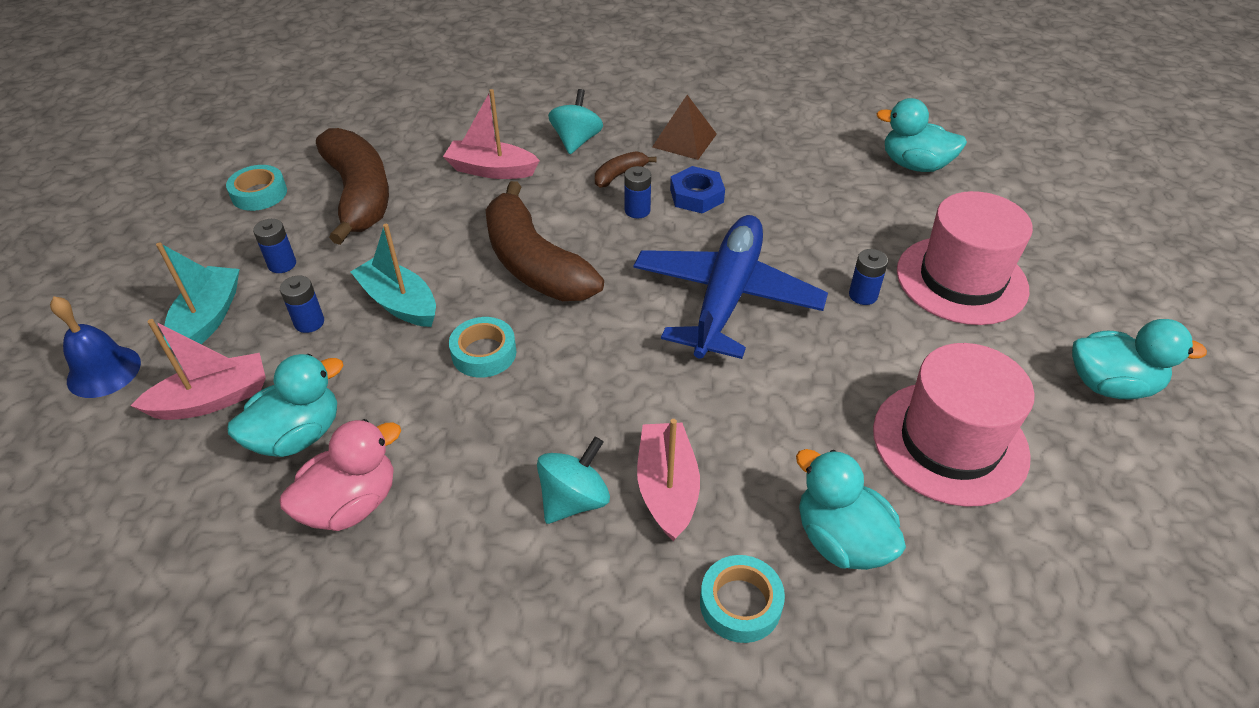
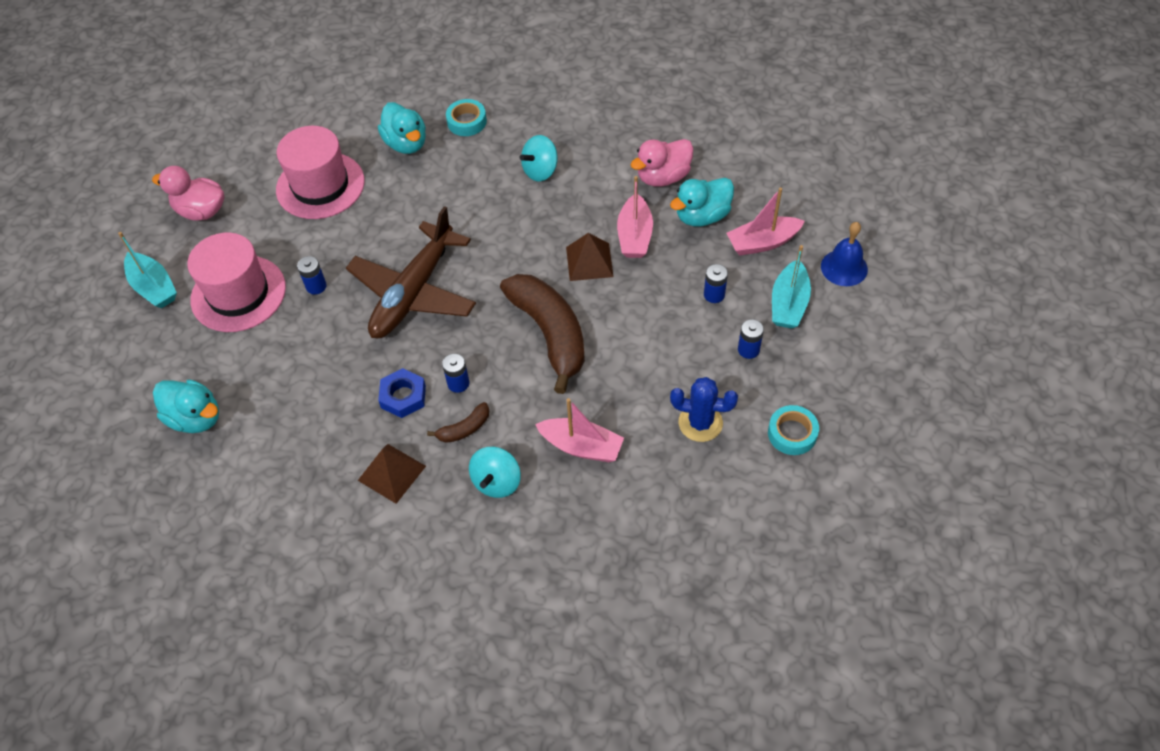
camera: 170 degrees left, 10 degrees up
(359, 195) = (700, 423): brown banana -> blue cactus
(399, 303) = (651, 306): turquoise boat -> turquoise boat (154, 287)
(484, 353) = (589, 262): turquoise tape -> brown pyramid
(667, 488) = (488, 173): pink boat -> pink boat (634, 236)
(726, 297) = (413, 292): blue plane -> brown plane
(1110, 385) = (201, 211): turquoise duck -> pink duck

